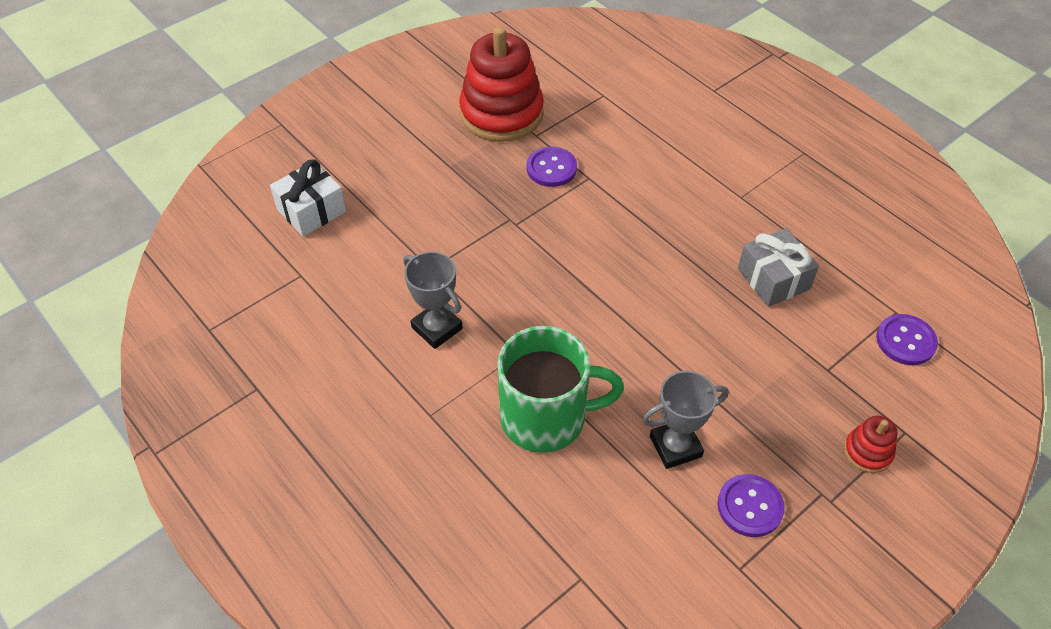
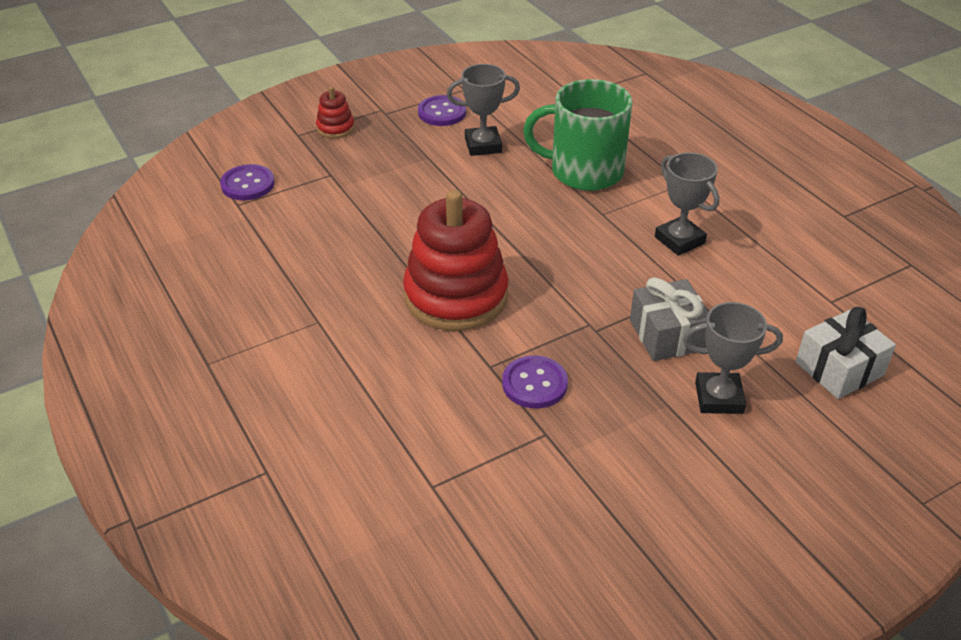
camera: 170 degrees left, 10 degrees down
(411, 175) = (719, 398): none -> grey trophy
(501, 113) = (590, 475): red stacking toy -> red stacking toy (456, 296)
(773, 279) = (334, 241): grey gift -> grey gift (667, 335)

